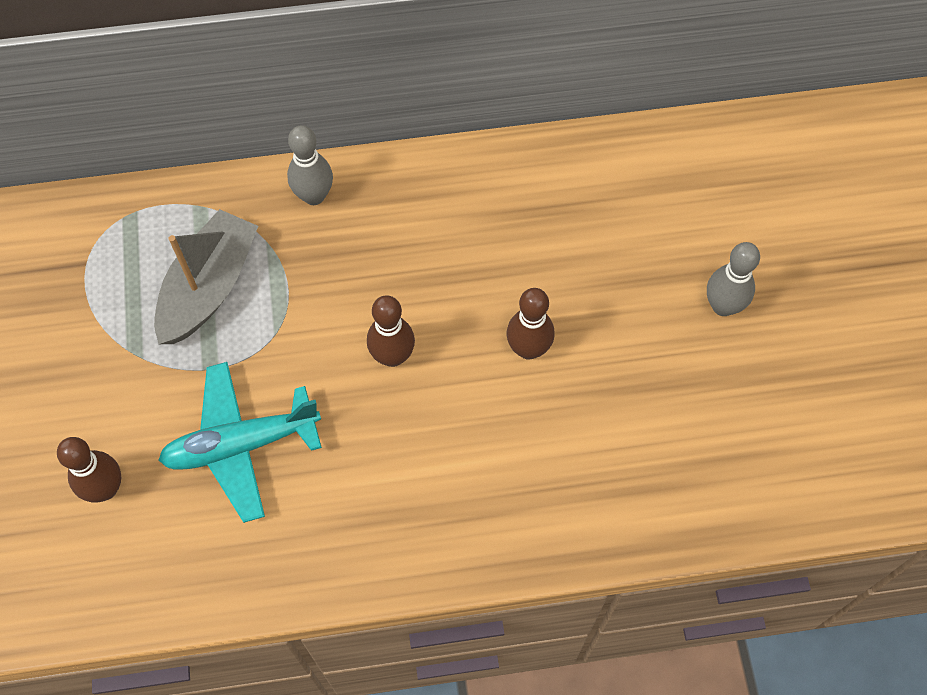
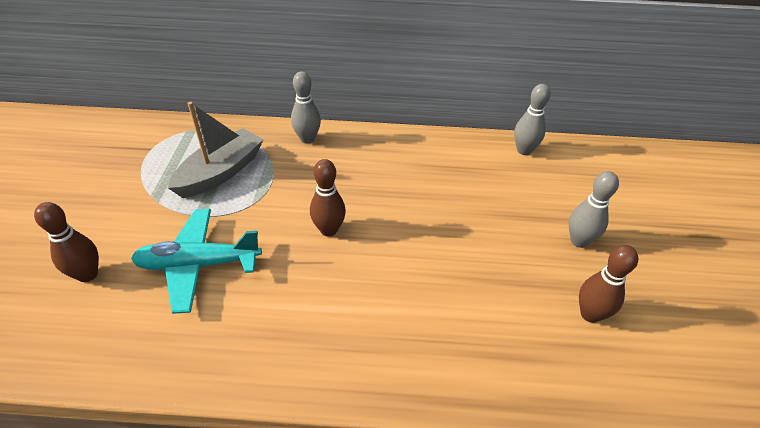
camera: 10 degrees right, 20 degrees down
(528, 349) = (428, 242): brown bowling pin -> brown bowling pin (590, 314)
(639, 154) = (524, 150): none -> grey bowling pin

